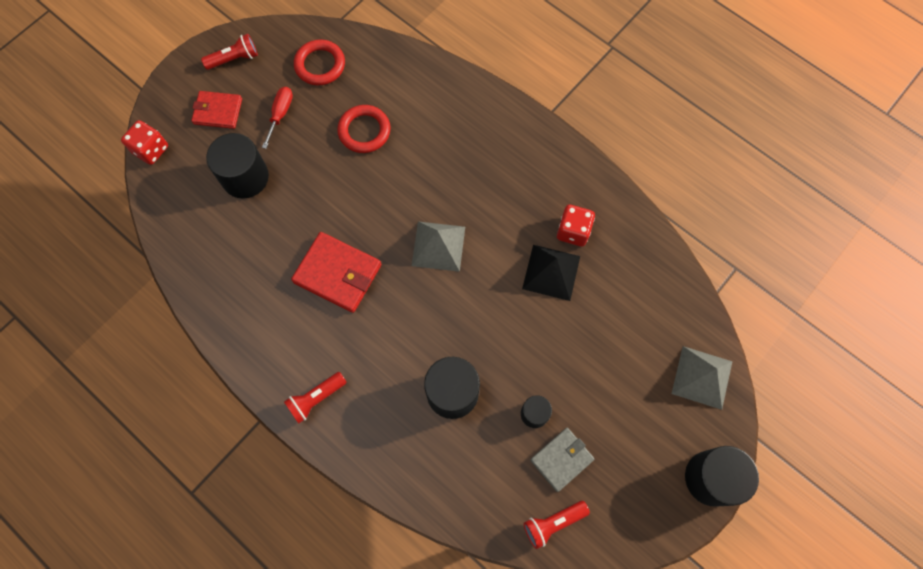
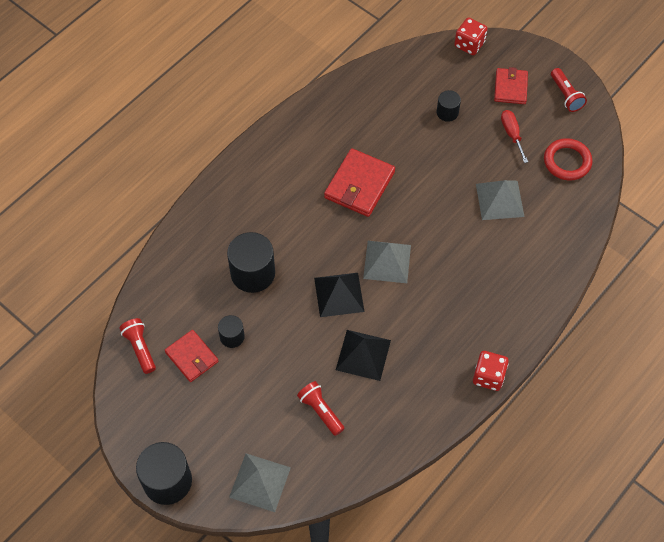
camera: 90 degrees right, 10 degrees down
(245, 177) = (447, 112): black cylinder -> black cylinder, size x0.54
(280, 114) = (512, 134): red screwdriver -> red screwdriver turned 120 degrees counterclockwise
(316, 398) = (251, 174): red flashlight -> red flashlight (321, 411)
(364, 131) = (500, 200): red ring -> grey pyramid
(479, 297) = (339, 294): none -> black pyramid
(561, 459) = (191, 357): grey wallet -> red wallet
(573, 231) = (405, 375): red dice -> red dice (488, 376)

